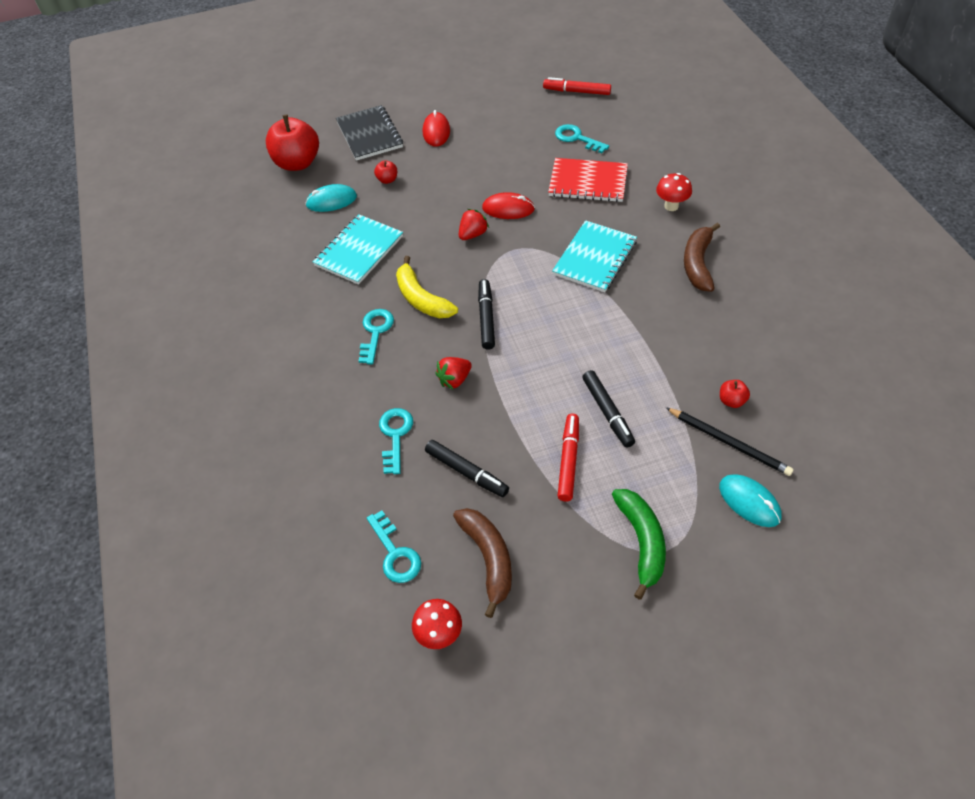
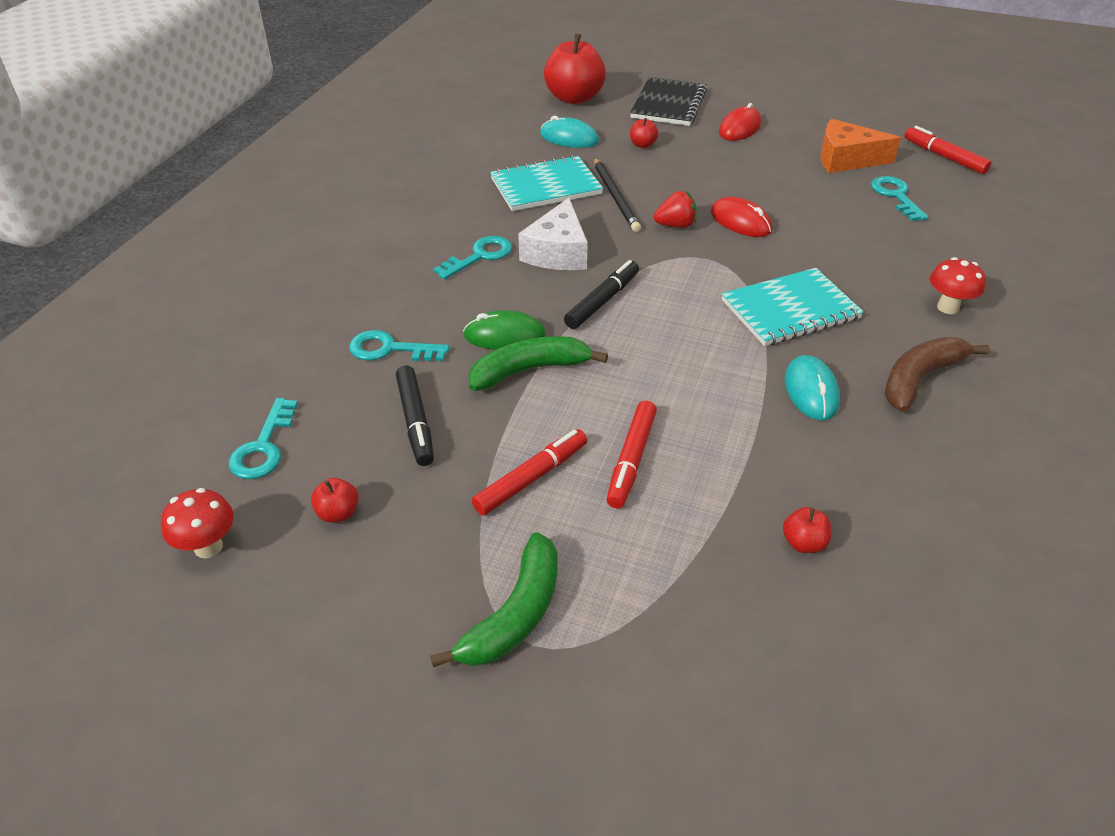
camera: 35 degrees right, 10 degrees down
(395, 436) = (390, 349): turquoise key -> turquoise key turned 120 degrees counterclockwise
(421, 298) = (557, 252): yellow banana -> white cheese
(454, 380) = (504, 335): red strawberry -> green mouse
(488, 559) = (338, 513): brown banana -> red apple
(495, 393) = (529, 370): none -> green banana
(524, 124) = (846, 159): none -> orange cheese
(588, 182) = (863, 239): red notebook -> none
(607, 412) = (631, 460): black marker -> red marker
(729, 443) = (748, 585): black pencil -> black pencil (615, 197)
(749, 502) = (700, 668): turquoise mouse -> turquoise mouse (811, 391)

